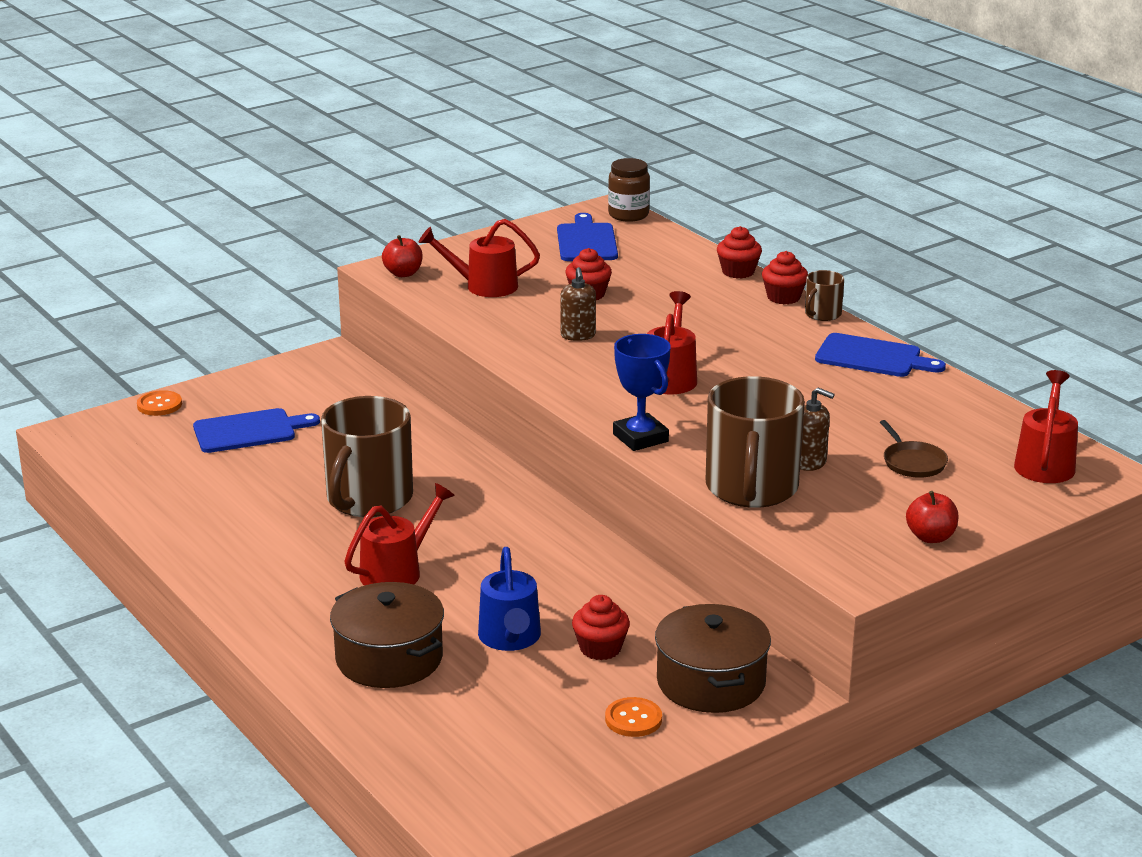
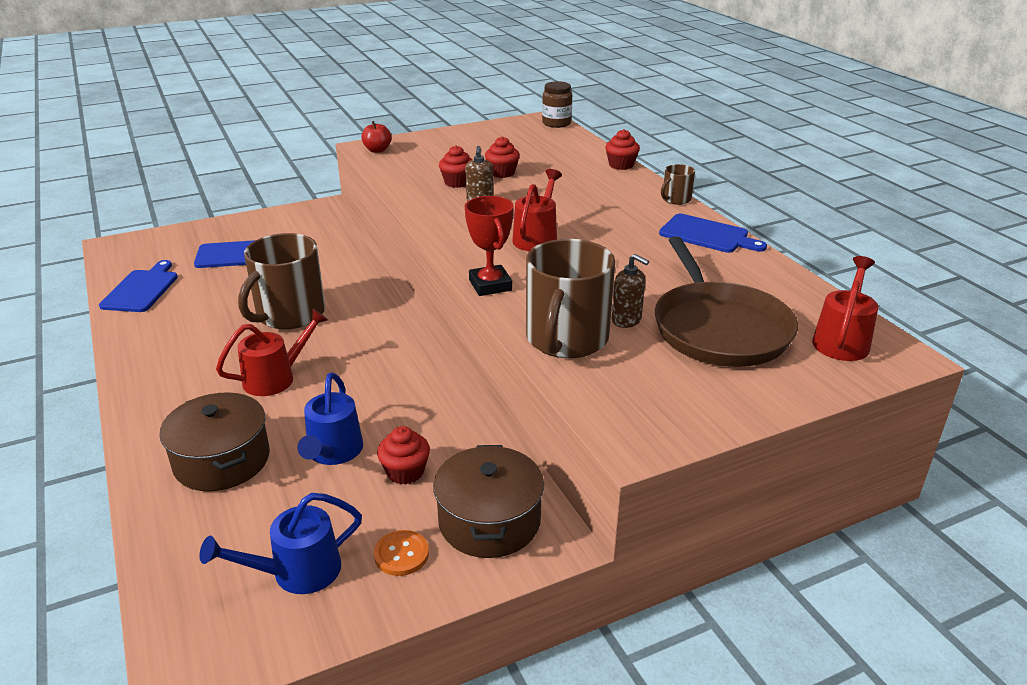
camera: 10 degrees right, 5 degrees up
(159, 405) = (188, 231): orange button -> none
(483, 286) = (428, 162): red watering can -> none
(533, 745) = (296, 573): none -> blue watering can
(586, 241) = (518, 138): blue cutting board -> blue cutting board (141, 289)
(640, 438) = (490, 285): blue trophy -> red trophy
(783, 297) = (649, 185): red cupcake -> red cupcake (457, 182)
(912, 462) = (718, 328): brown pan -> brown pan, size x2.41
(930, 537) = (718, 405): red apple -> none

